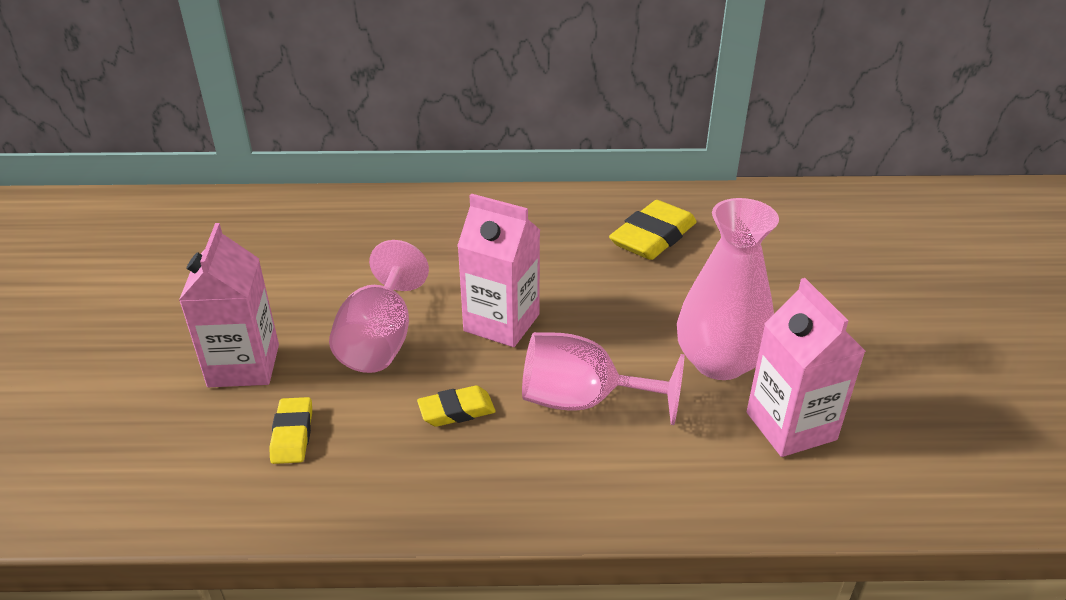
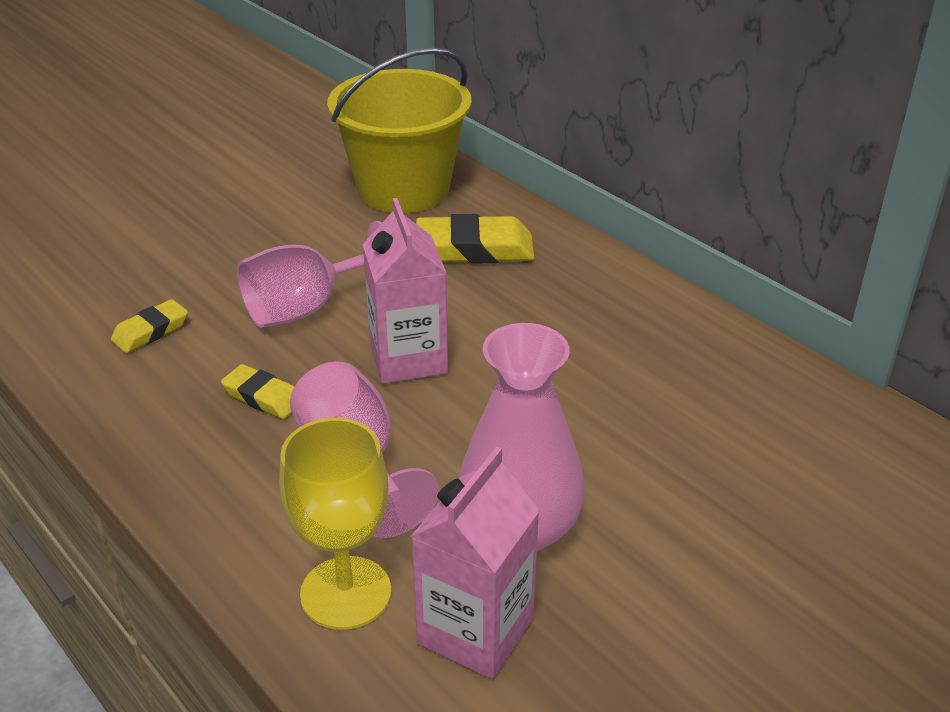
camera: 50 degrees right, 0 degrees up
(244, 365) = (202, 264): pink carton -> none
(304, 228) = (403, 189): none -> yellow bucket
(653, 237) = (673, 382): yellow eraser -> yellow eraser (474, 249)
(706, 467) = (346, 593): none -> yellow goblet

